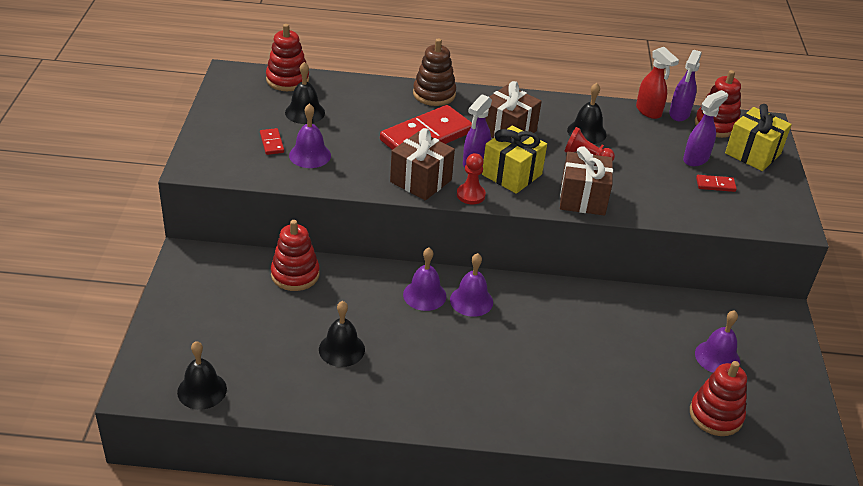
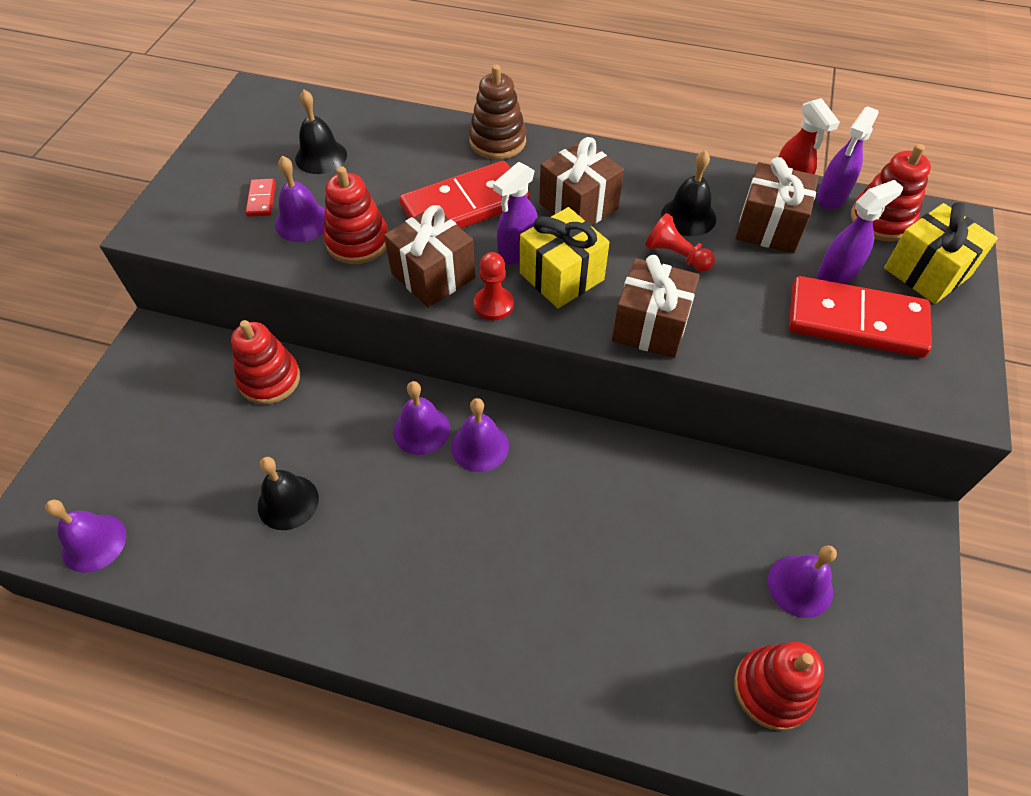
camera: 15 degrees right, 15 degrees up
(202, 390) = (94, 542): black bell -> purple bell
(287, 80) = (318, 107): red stacking toy -> red stacking toy (357, 241)
(643, 135) = (769, 227): none -> brown gift
(715, 185) = (856, 321): red domino -> red domino, size x2.41

